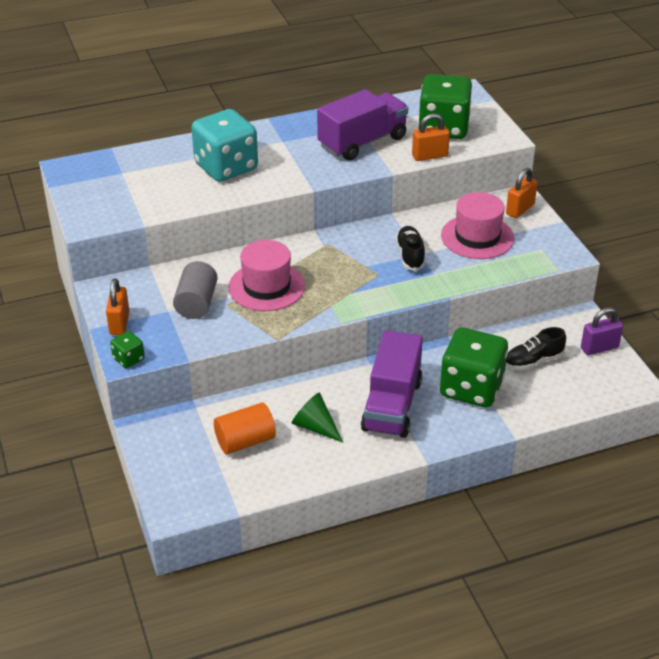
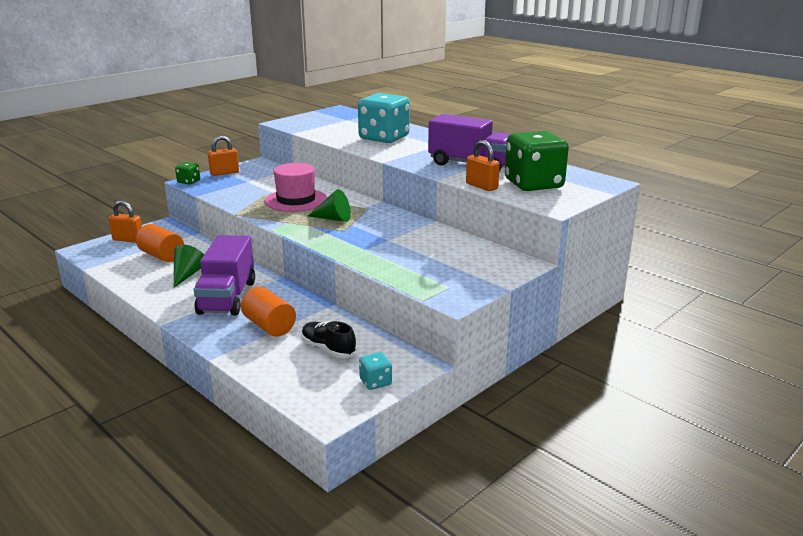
camera: 65 degrees right, 15 degrees down
(196, 303) = (260, 186): grey cylinder -> none
(342, 273) = (333, 219): none -> green cone
(392, 405) = (227, 297): purple truck -> purple truck turned 75 degrees counterclockwise
(410, 255) = (381, 236): black shoe -> none
(471, 388) = (269, 326): green dice -> orange cylinder
(477, 237) = (437, 256): pink hat -> none
(520, 209) = (504, 267): orange padlock -> orange padlock (128, 240)
(599, 348) = (375, 382): purple padlock -> turquoise dice

